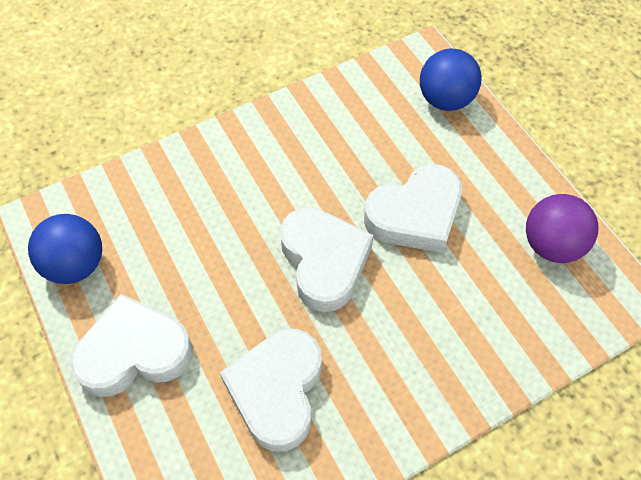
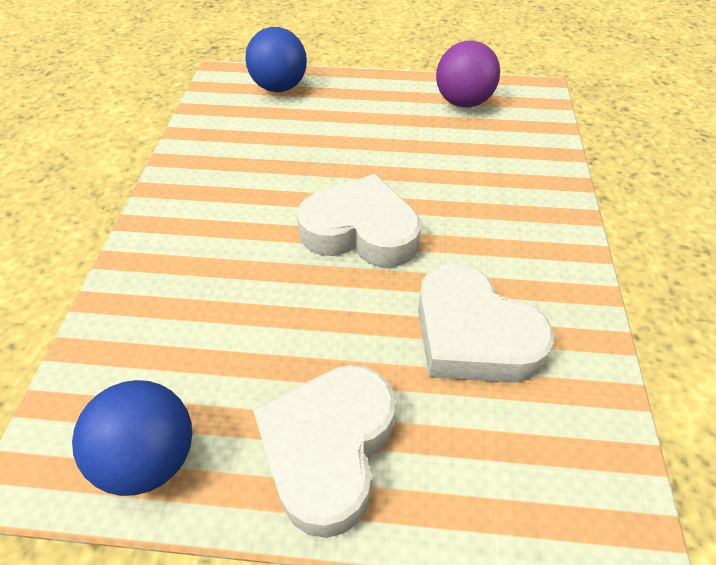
camera: 55 degrees left, 10 degrees down
(415, 215) = (369, 154): white heart -> none

